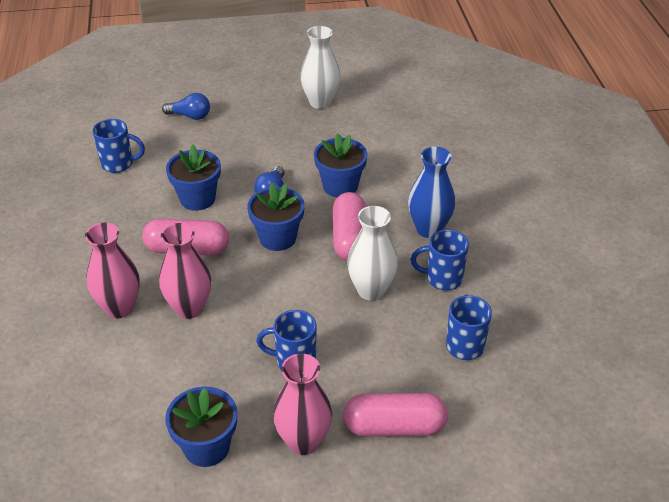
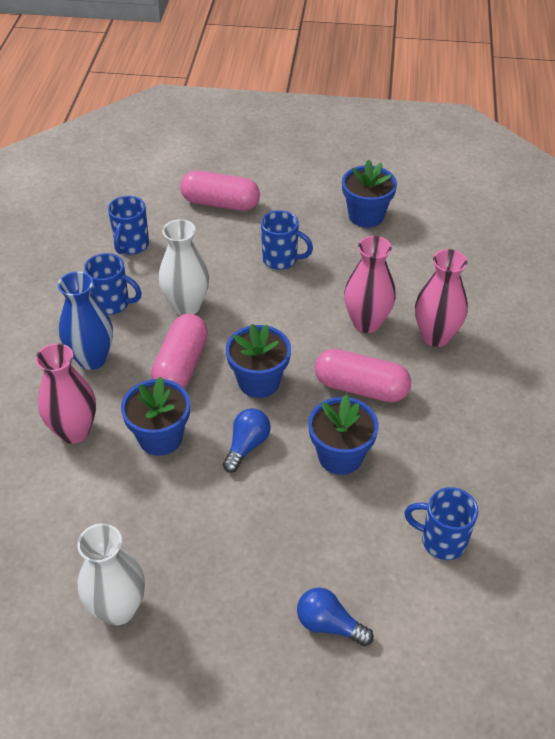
camera: 165 degrees left, 5 degrees up
(303, 441) = (292, 206): pink vase -> pink vase (74, 431)

